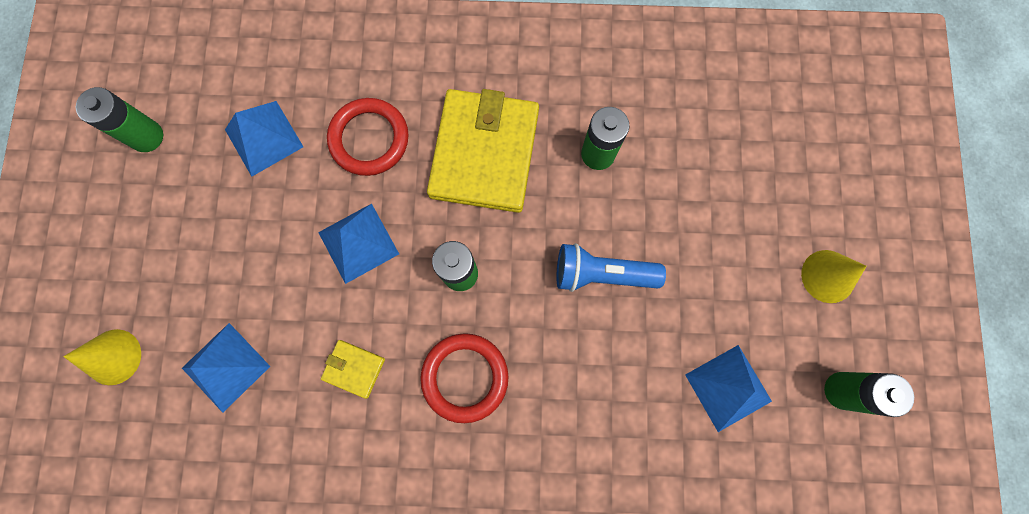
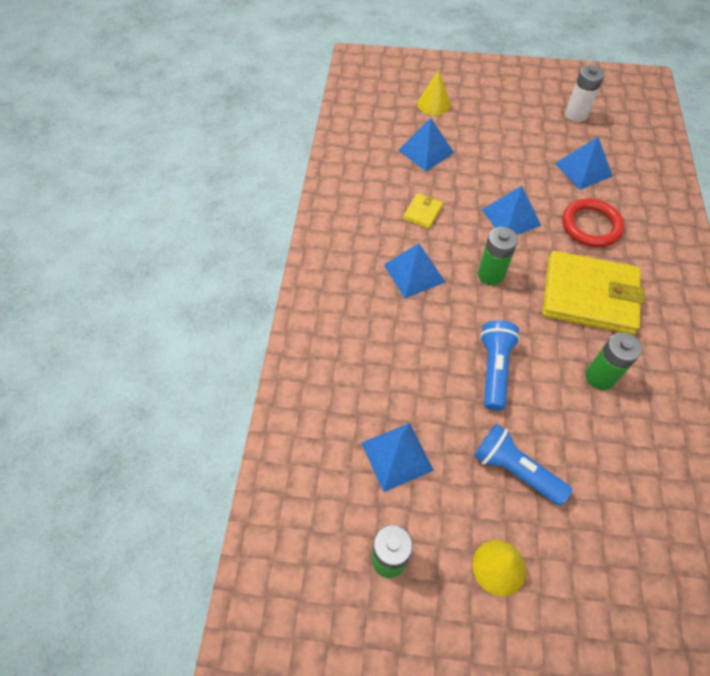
camera: 95 degrees right, 20 degrees down
(147, 136) = (576, 115): green battery -> white battery
(465, 377) = (414, 273): red ring -> blue pyramid
(723, 255) = (515, 470): none -> blue flashlight

